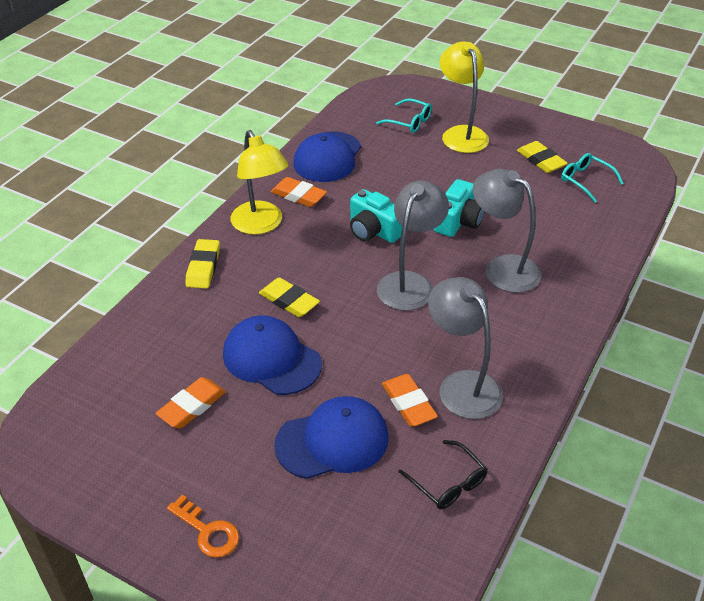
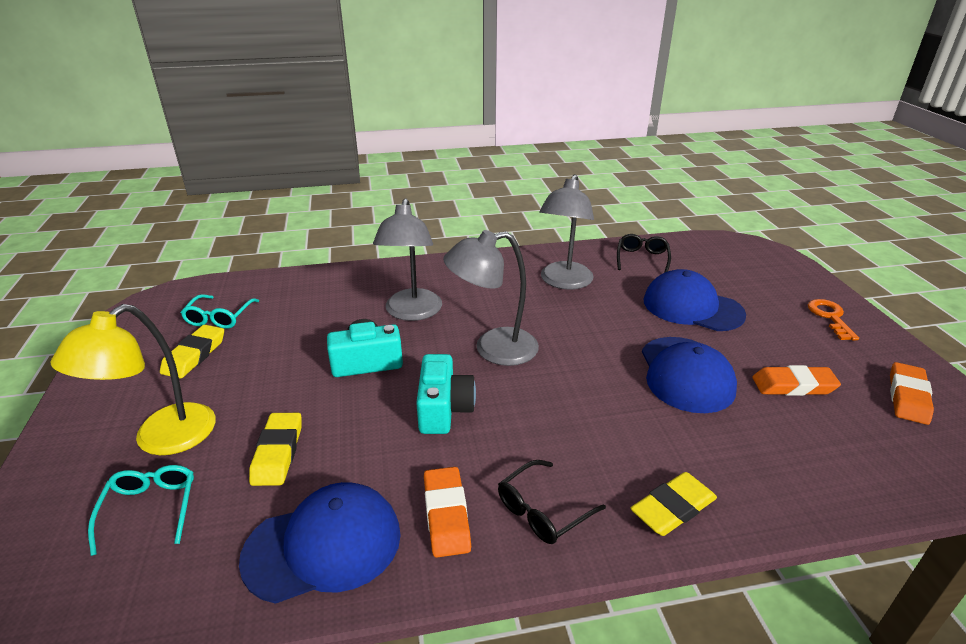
camera: 130 degrees left, 10 degrees down
(261, 225) = (543, 510): yellow lamp -> black glasses
(289, 301) = (616, 405): yellow eraser -> yellow eraser (277, 452)
(409, 403) = (613, 294): orange eraser -> orange eraser (907, 397)

